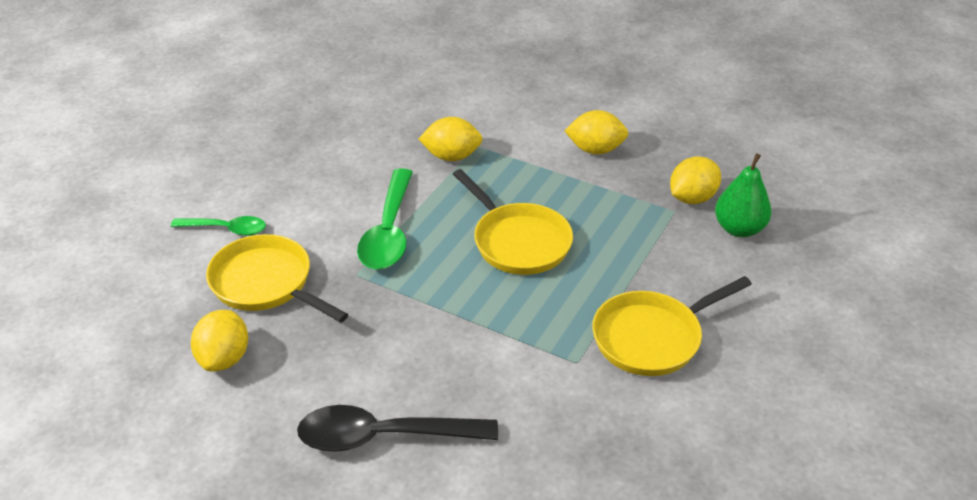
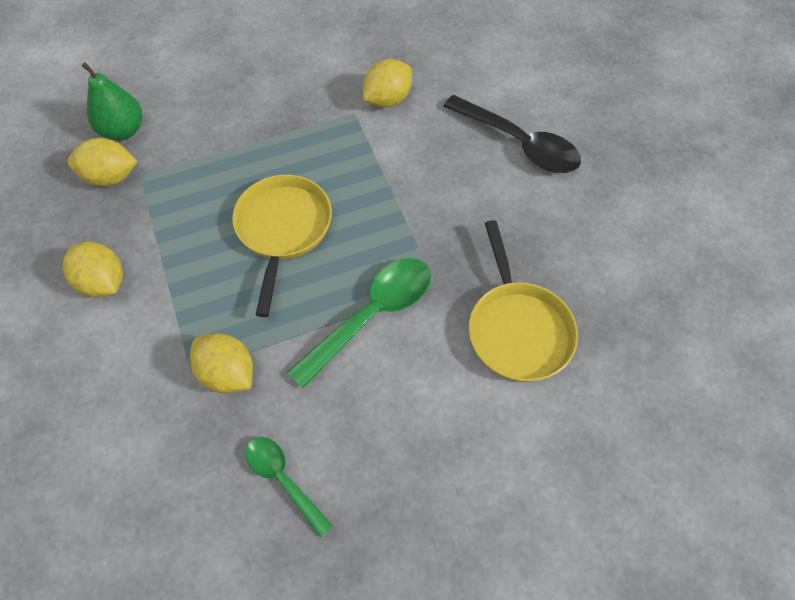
camera: 140 degrees left, 20 degrees up
(224, 358) = (594, 273): yellow lemon -> yellow lemon (387, 99)
(226, 229) = (515, 429): green spoon -> green spoon (283, 479)
(652, 337) = (289, 98): yellow pan -> none

